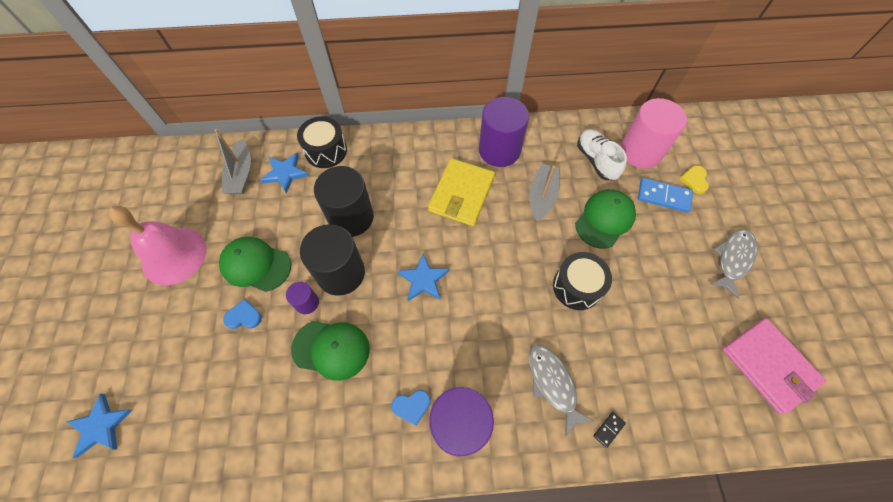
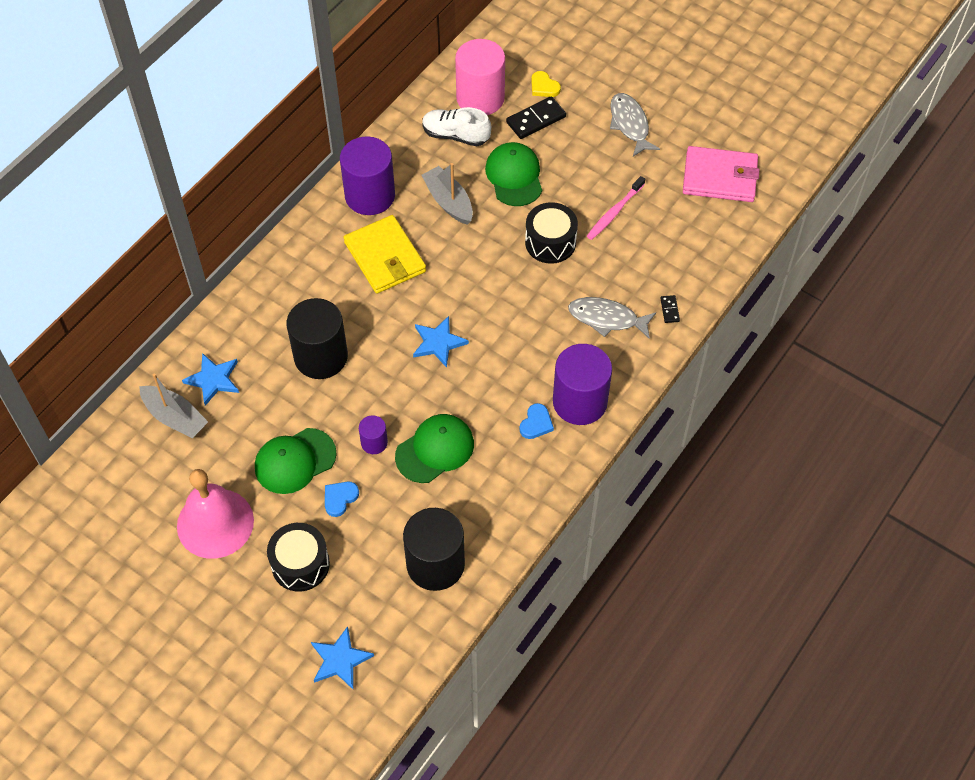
camera: 50 degrees left, 5 degrees down
(326, 151) = (222, 330): black drum -> black drum (300, 564)
(341, 273) = (370, 400): black cylinder -> black cylinder (435, 564)
(649, 310) = (614, 212): none -> pink toothbrush
(663, 196) = (536, 120): blue domino -> black domino

